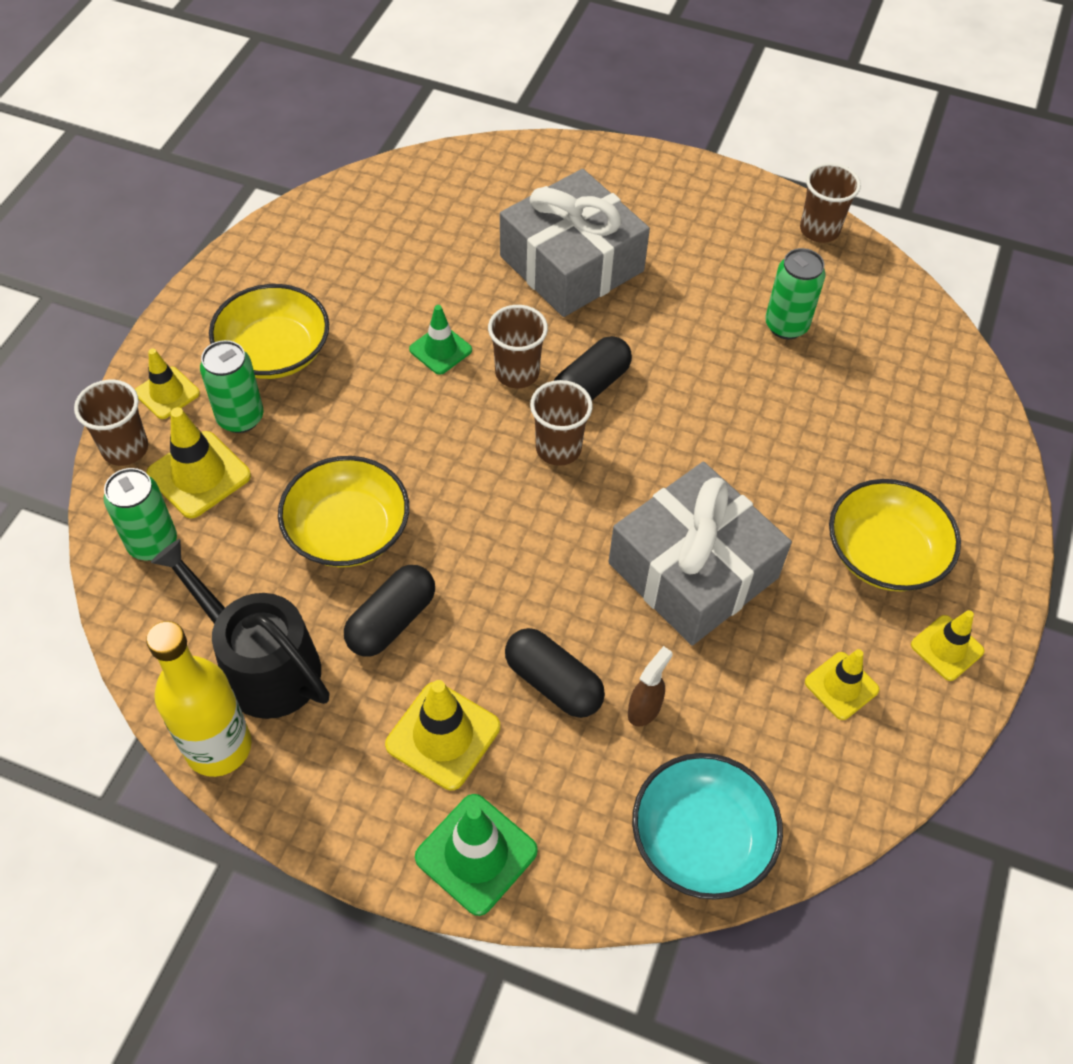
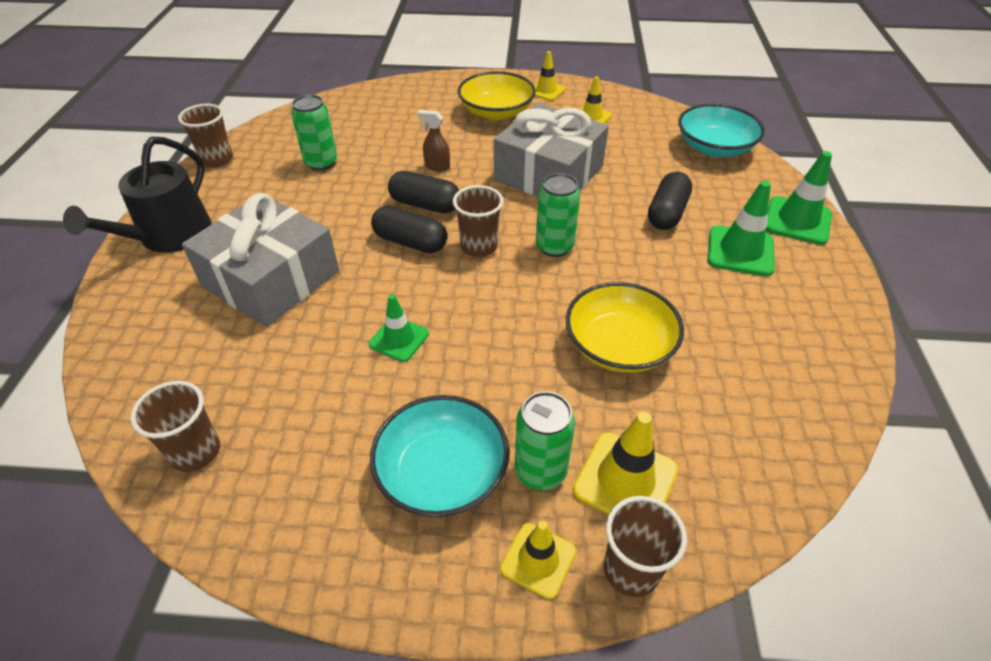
camera: 105 degrees left, 10 degrees down
(152, 543) = (720, 488): green can -> green can (554, 247)
(218, 747) = (848, 363): yellow bottle -> none
(261, 665) = (768, 361): black watering can -> black watering can (169, 236)
(274, 352) = (442, 473): yellow bowl -> turquoise bowl
(391, 621) = (679, 297): black capsule -> black capsule (425, 205)
(443, 736) = (740, 251): yellow traffic cone -> green traffic cone
(517, 373) = (410, 285): brown cup -> brown cup (196, 452)
(644, 709) = (656, 176): brown spray bottle -> brown spray bottle (437, 166)

